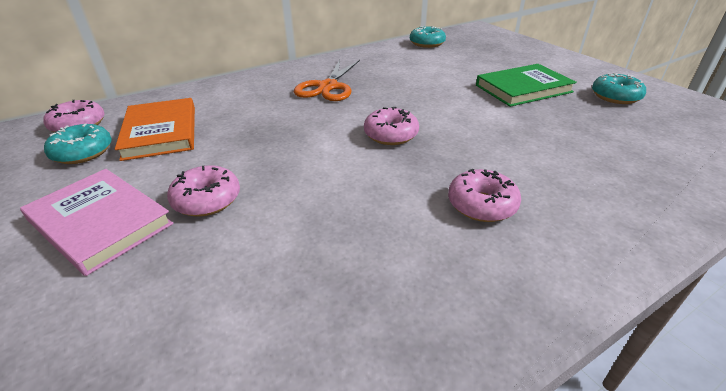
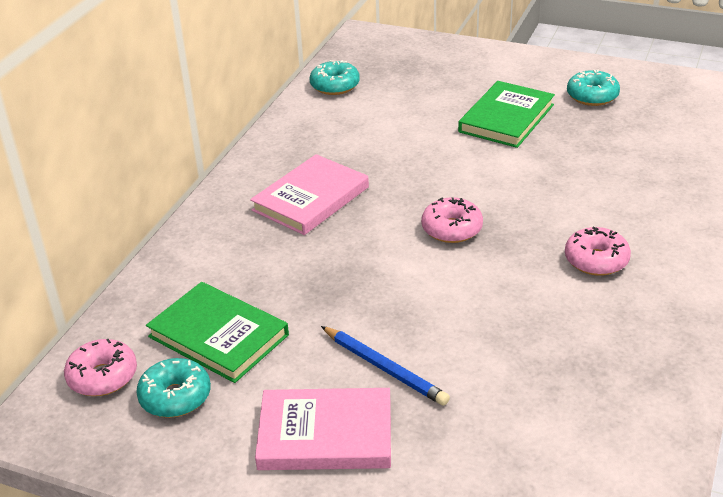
camera: 35 degrees left, 0 degrees up
(161, 132) = (218, 336): orange book -> green book
(207, 200) = (384, 368): pink donut -> blue pencil
(328, 87) = (311, 199): orange scissors -> pink book

